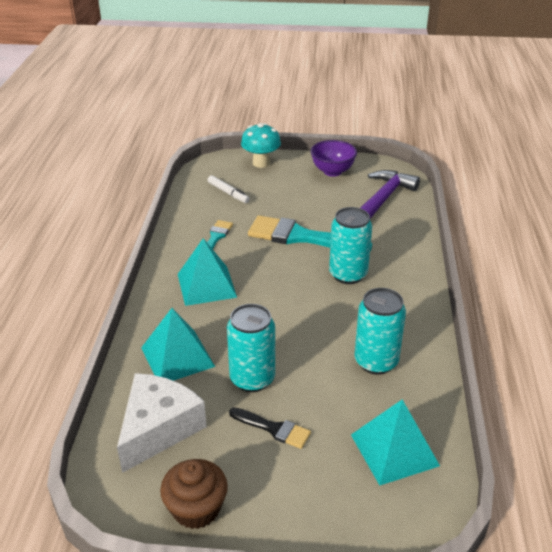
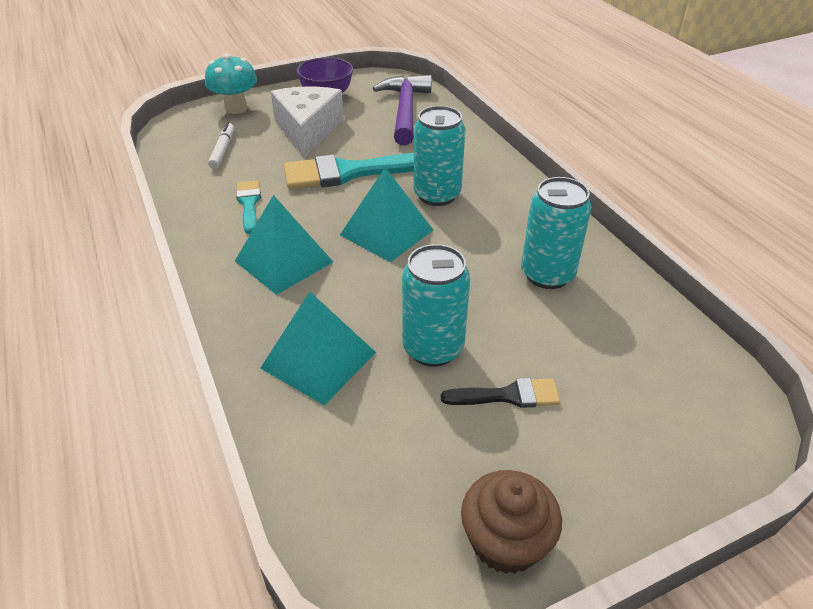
camera: 30 degrees left, 5 degrees up
(158, 428) = (370, 461): white cheese -> white cheese (308, 130)
(228, 193) = (223, 150): white marker -> white marker turned 105 degrees counterclockwise
(394, 450) = (650, 360): turquoise pyramid -> turquoise pyramid (386, 232)

